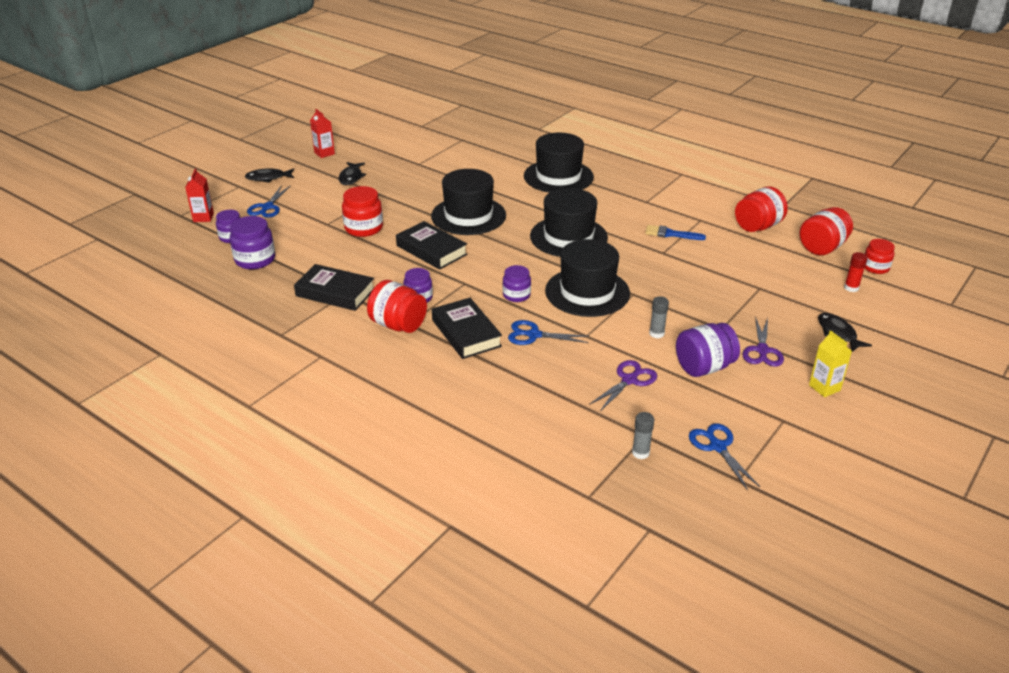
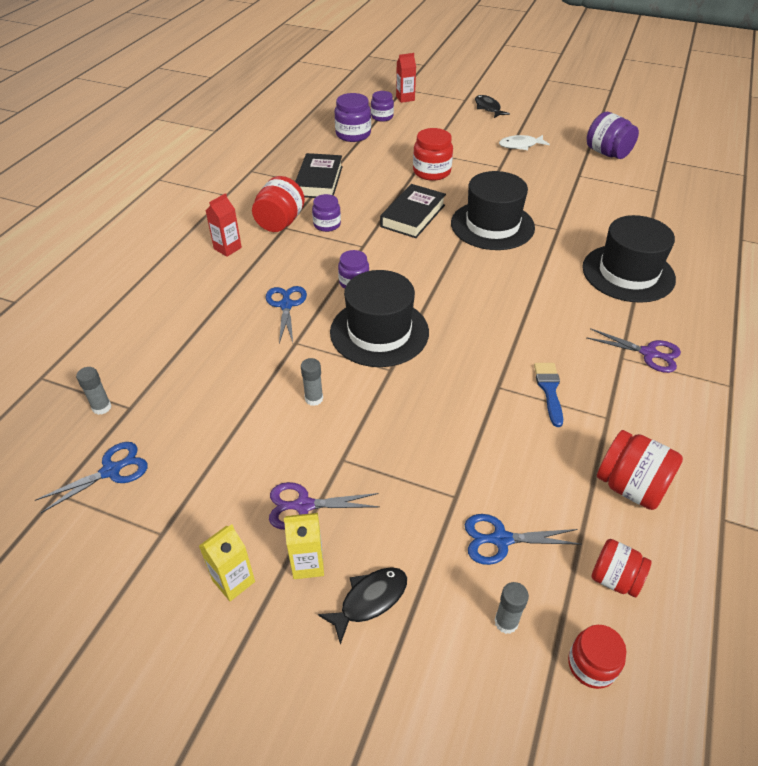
camera: 75 degrees right, 10 degrees up
(267, 207) = (438, 120): blue scissors -> blue scissors (501, 539)
(324, 153) = (555, 122): red carton -> red carton (227, 248)
(351, 177) = (520, 145): black fish -> white fish
(466, 333) = (278, 262): black book -> none
(568, 237) = (490, 301): black hat -> none
(629, 380) = (221, 385): purple scissors -> purple scissors (648, 353)
(704, 367) = (256, 448): purple jar -> purple jar (607, 153)
(811, 354) = (308, 564): none -> yellow carton
(822, 247) = (614, 578): red jar -> red jar, size x0.65
(851, 288) = (506, 622): red glue stick -> grey glue stick

